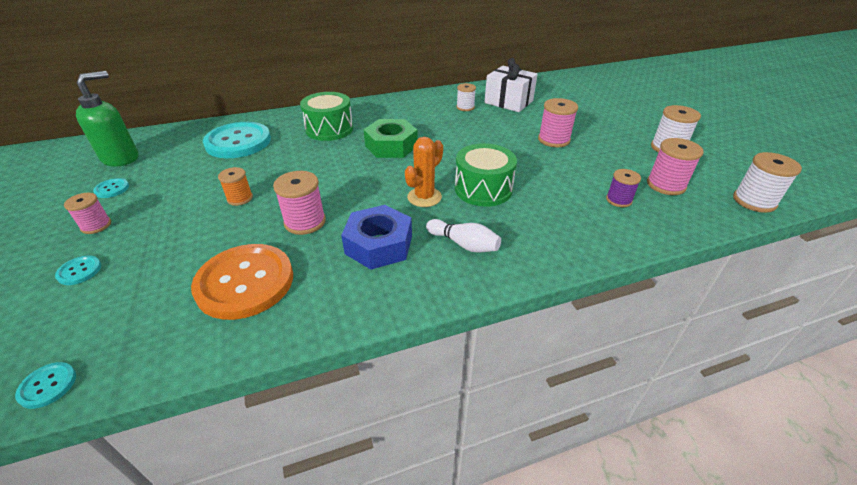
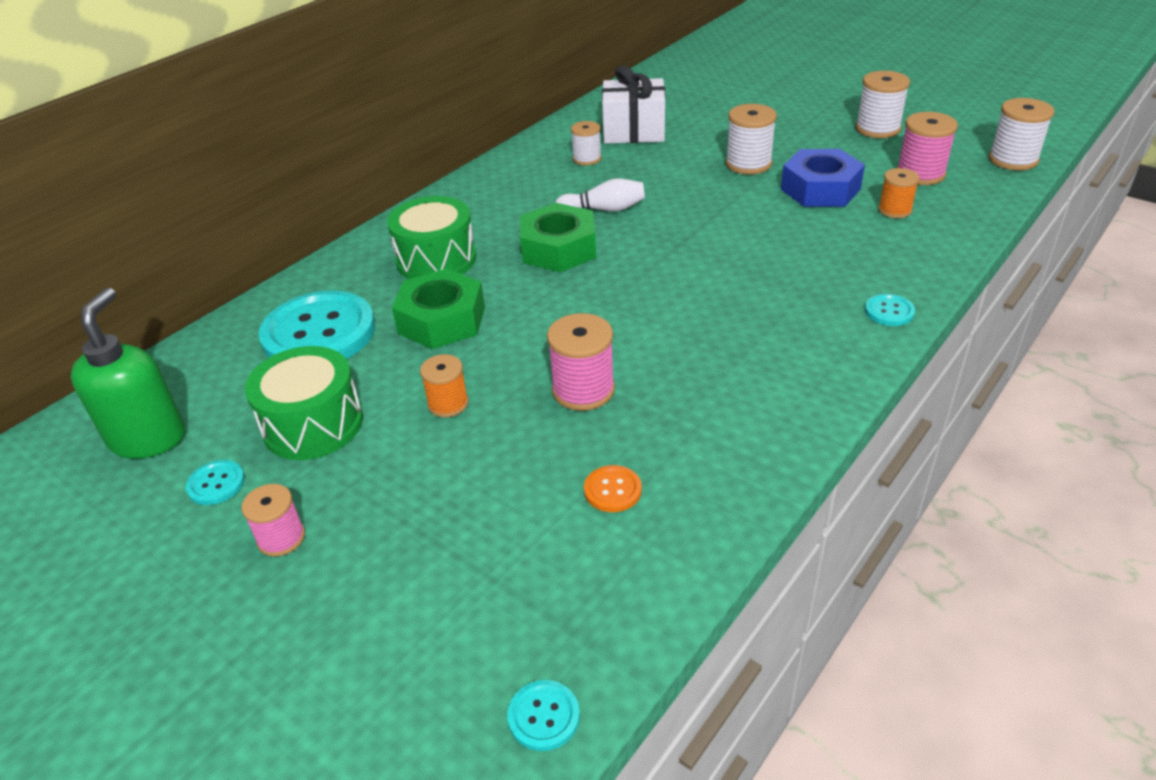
camera: 30 degrees left, 0 degrees up
(79, 271) = (361, 597): turquoise button -> turquoise button (889, 311)
(245, 282) = (612, 490): orange button -> orange button, size x0.41
(292, 158) = (442, 320): none -> green nut
(379, 244) = (709, 373): blue nut -> blue nut (820, 189)
(424, 197) = (688, 296): orange cactus -> none
(464, 244) = (800, 328): white bowling pin -> white bowling pin (604, 209)
(483, 189) = (743, 257): green drum -> green drum (313, 424)
(553, 140) = (748, 164): pink spool -> white spool
(618, 200) = (894, 210): purple spool -> orange spool

